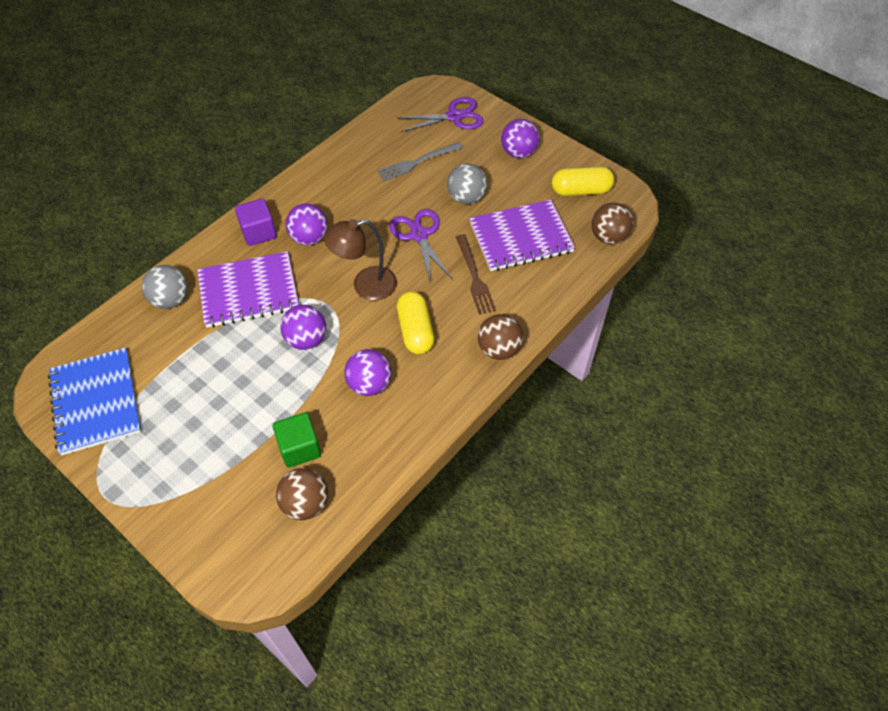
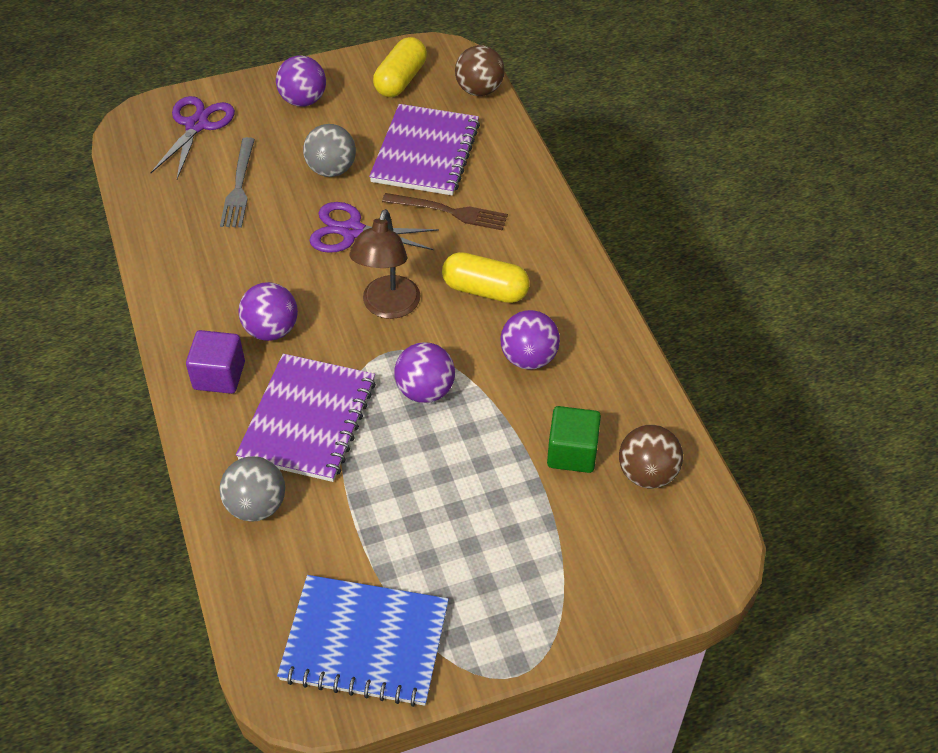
camera: 60 degrees left, 5 degrees down
(499, 349) = (558, 234): brown ball -> none

